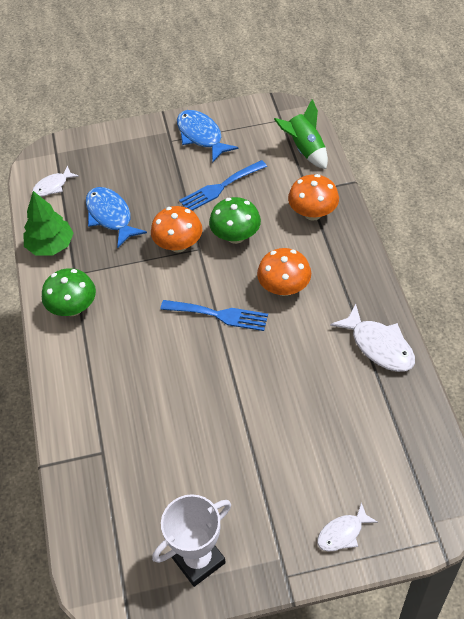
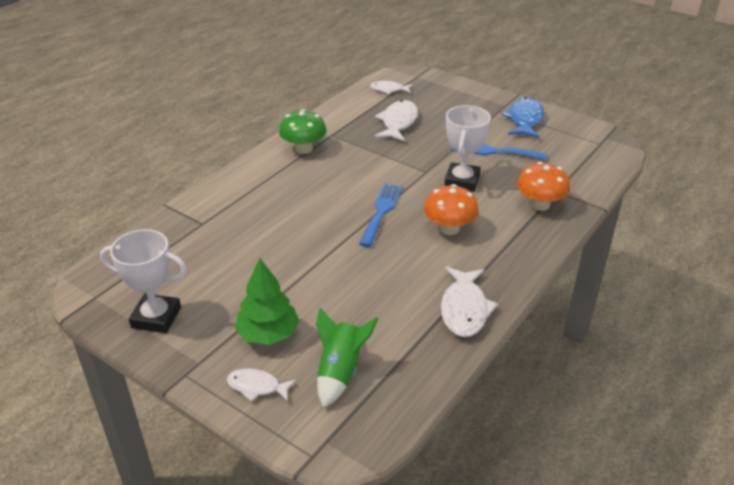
camera: 45 degrees right, 15 degrees down
(50, 246) = (341, 114): green tree -> green tree (268, 334)
(110, 216) = (398, 122): blue fish -> white fish
(178, 245) = (416, 161): orange mushroom -> none
(219, 315) = (381, 211): blue fork -> blue fork turned 135 degrees counterclockwise
(235, 236) = (462, 181): green mushroom -> white trophy
(305, 150) = (592, 169): green rocket -> green rocket (340, 372)

